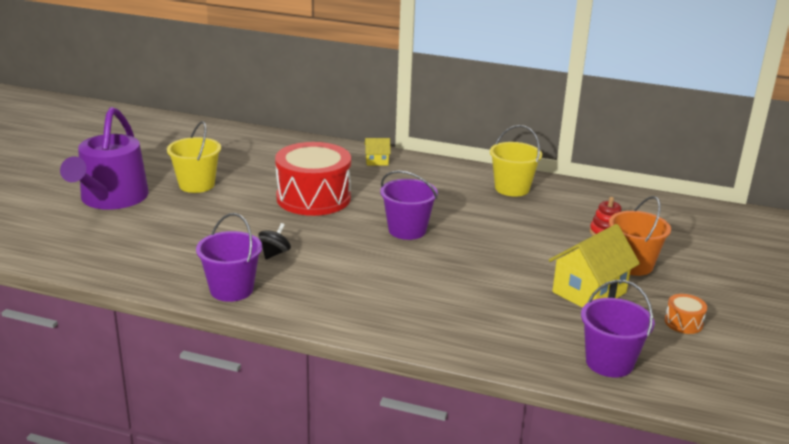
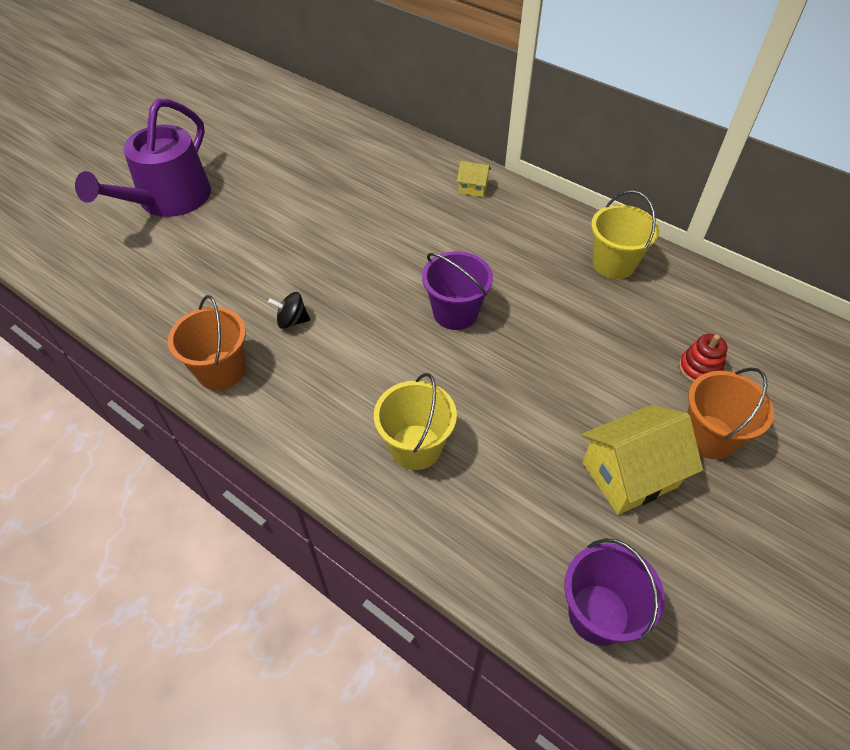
camera: 20 degrees right, 25 degrees up
(196, 185) = (262, 193): yellow bucket -> yellow bucket (415, 447)
(231, 289) = (221, 370): purple bucket -> orange bucket
(274, 253) = (292, 321): black spinning top -> black spinning top turned 135 degrees counterclockwise
(313, 198) = (374, 237): red drum -> none
(683, 323) = (731, 565): orange drum -> none

